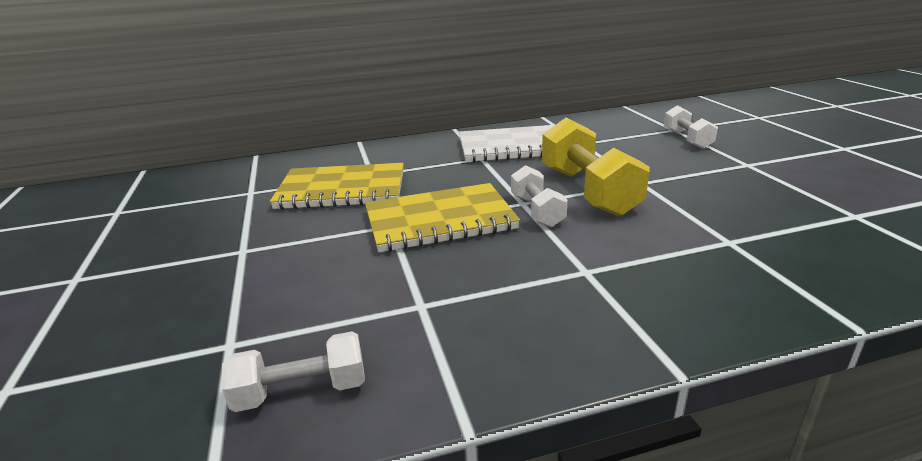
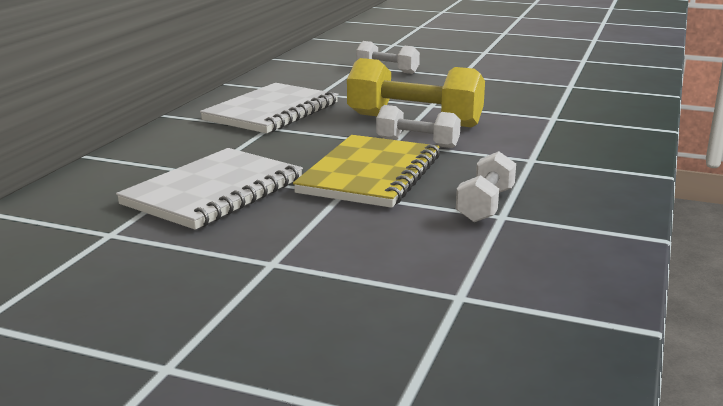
camera: 55 degrees left, 5 degrees down
(301, 391) = (566, 279): white dumbbell -> white dumbbell (485, 205)
(342, 190) = (213, 192): yellow notebook -> white notebook

